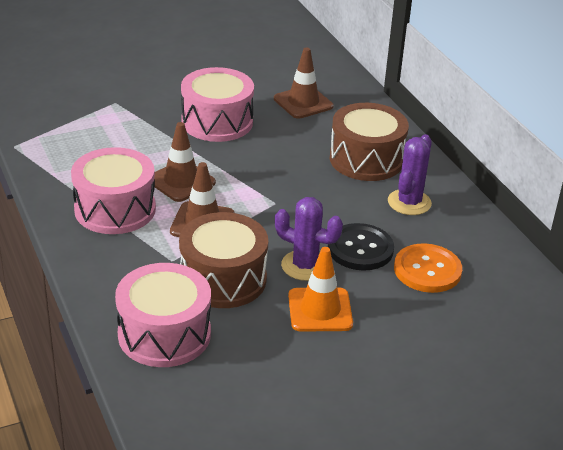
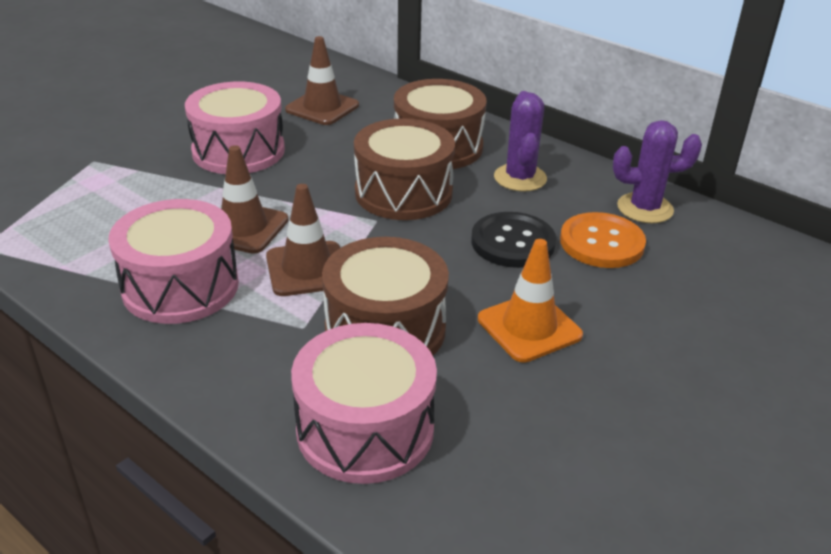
camera: 25 degrees left, 0 degrees up
(305, 266) = (468, 281): purple cactus -> purple cactus (645, 208)
(311, 188) = (403, 193): none -> brown drum

